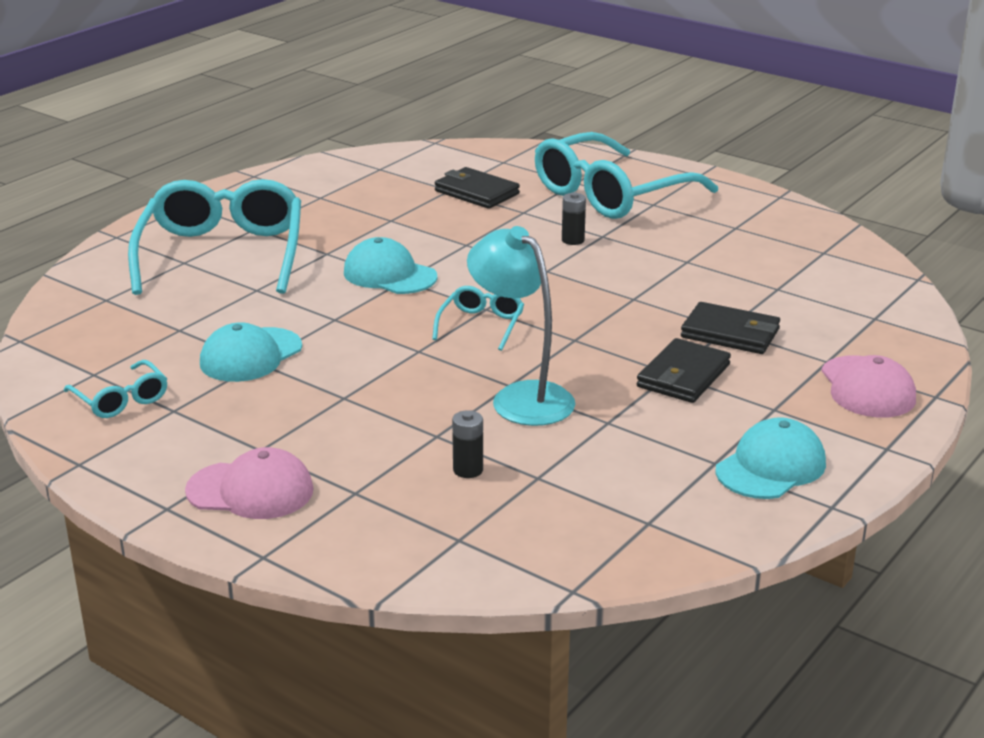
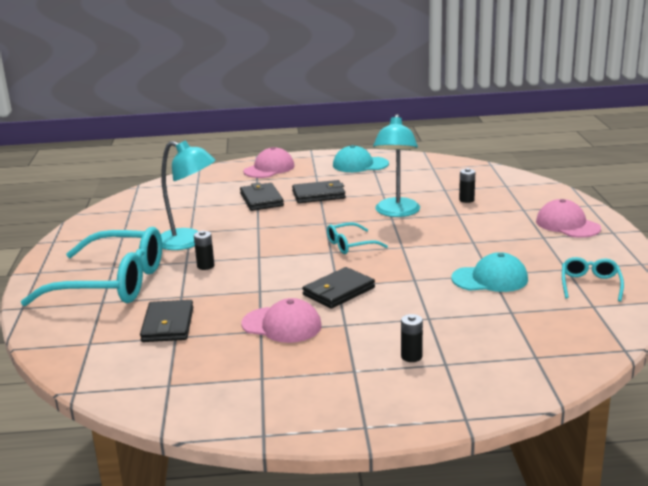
camera: 130 degrees left, 5 degrees down
(222, 255) = (411, 356): turquoise glasses -> black battery
(381, 230) = (282, 325): none -> pink cap
(389, 275) = (338, 291): turquoise cap -> black wallet
(656, 252) = (189, 242): none -> turquoise lamp

